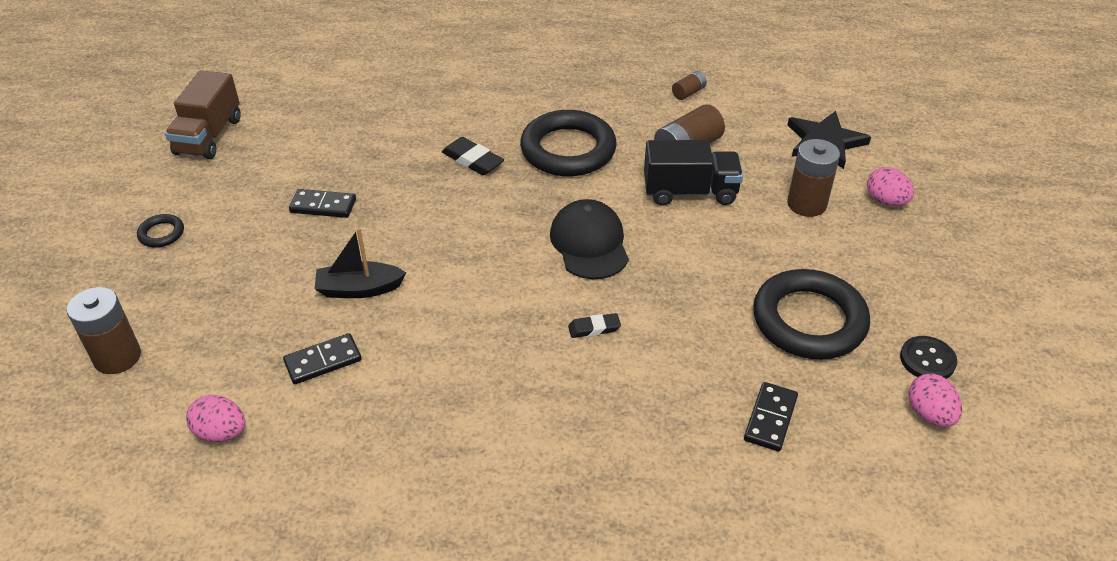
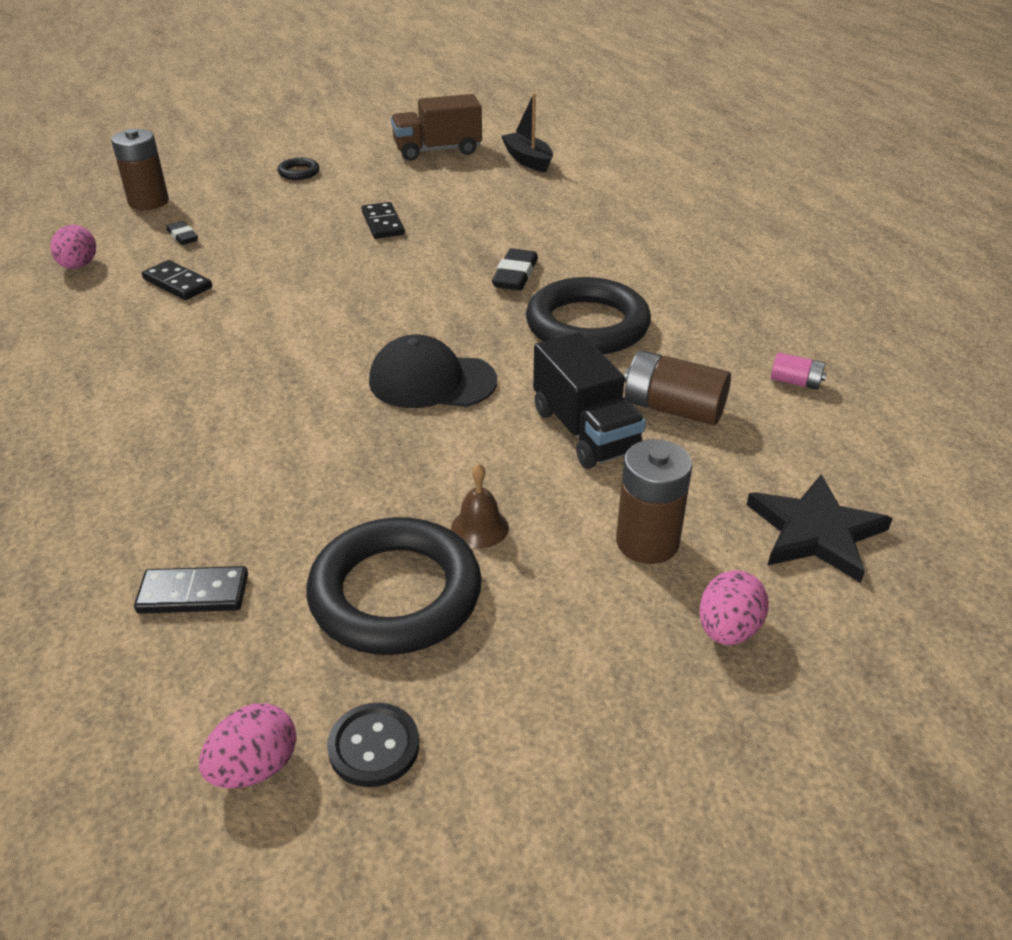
camera: 65 degrees right, 5 degrees down
(359, 289) = (279, 272): black boat -> black boat (528, 160)
(589, 243) = (432, 381): black cap -> black cap turned 135 degrees counterclockwise
(594, 328) = (292, 419): black eraser -> black eraser (182, 236)
(688, 93) = (795, 382): brown battery -> pink battery
(763, 267) = (480, 527): none -> brown bell

